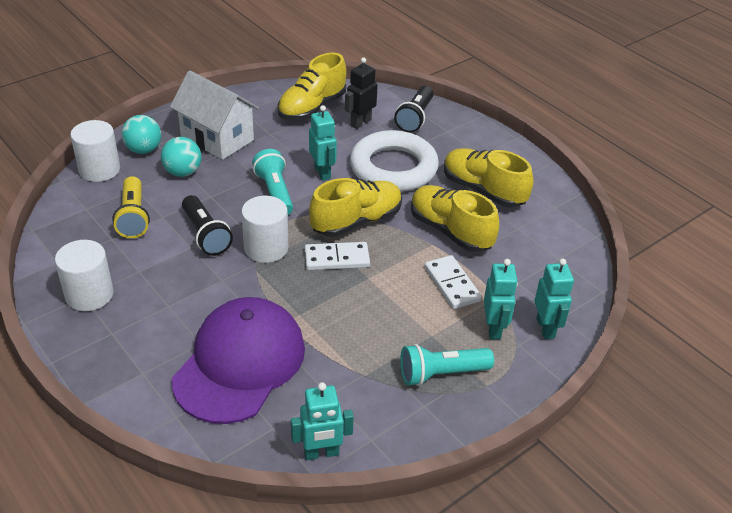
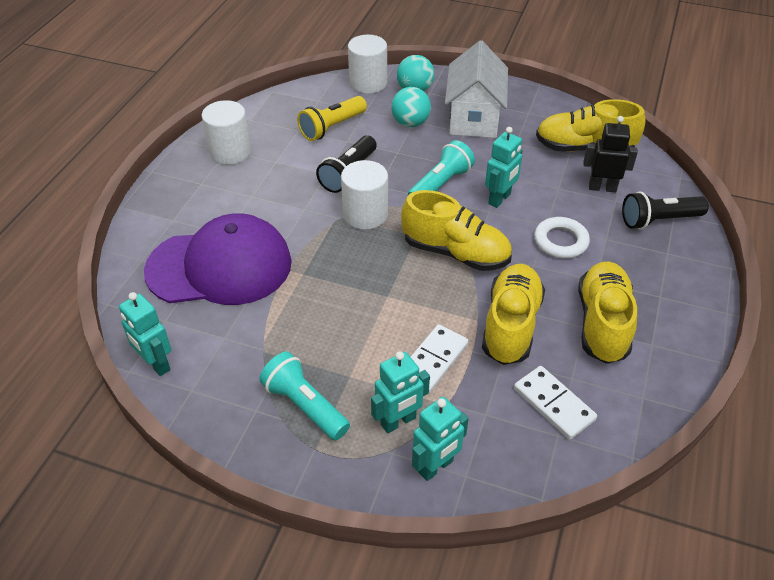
camera: 60 degrees right, 5 degrees up
(337, 259) = (393, 263): white domino -> white domino (553, 404)
(393, 168) = (560, 241): white ring -> white ring, size x0.53

